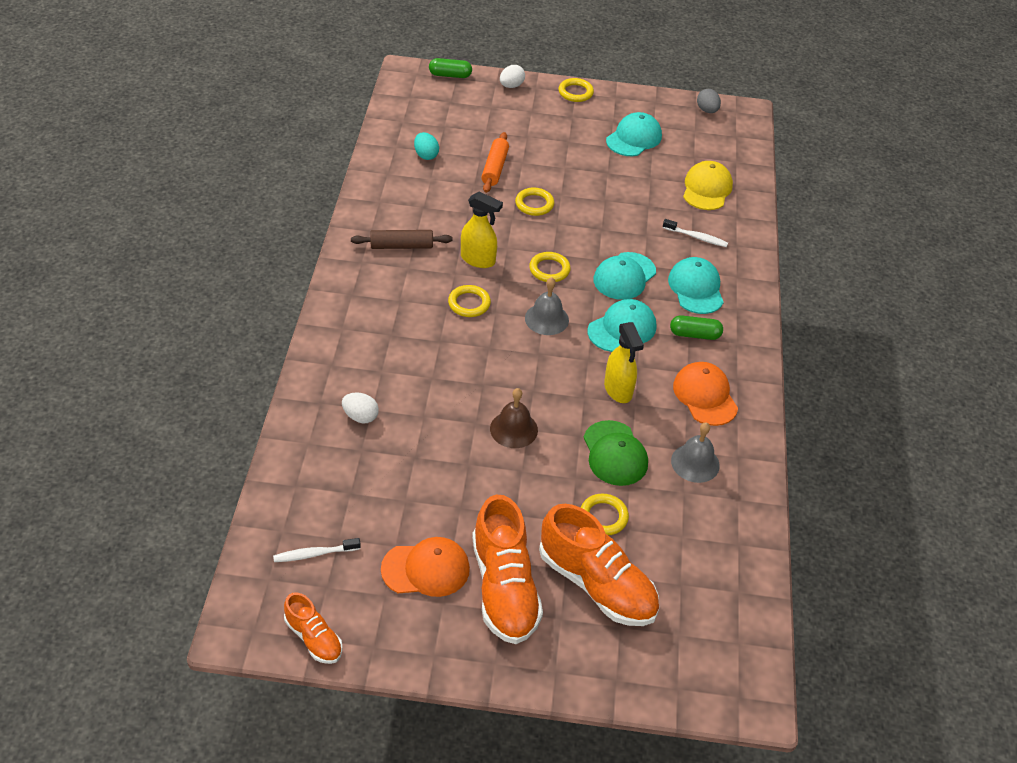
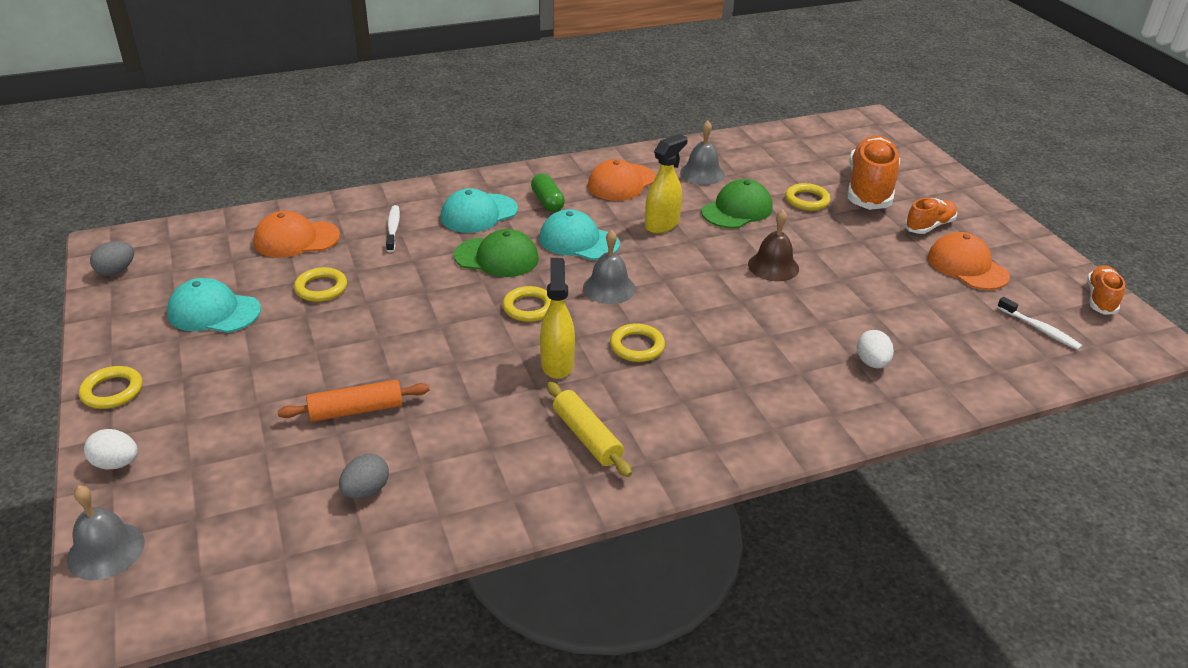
camera: 115 degrees left, 10 degrees down
(401, 246) = (586, 437): brown rolling pin -> yellow rolling pin
(426, 155) = (366, 491): turquoise egg -> grey egg
(450, 75) = (106, 550): green capsule -> grey bell
(504, 588) = (929, 226): orange shoe -> orange shoe, size x0.53
(534, 204) = (414, 352): yellow ring -> yellow ring (321, 288)
(624, 276) = (497, 257): turquoise cap -> green cap
(707, 189) = (296, 239): yellow cap -> orange cap

